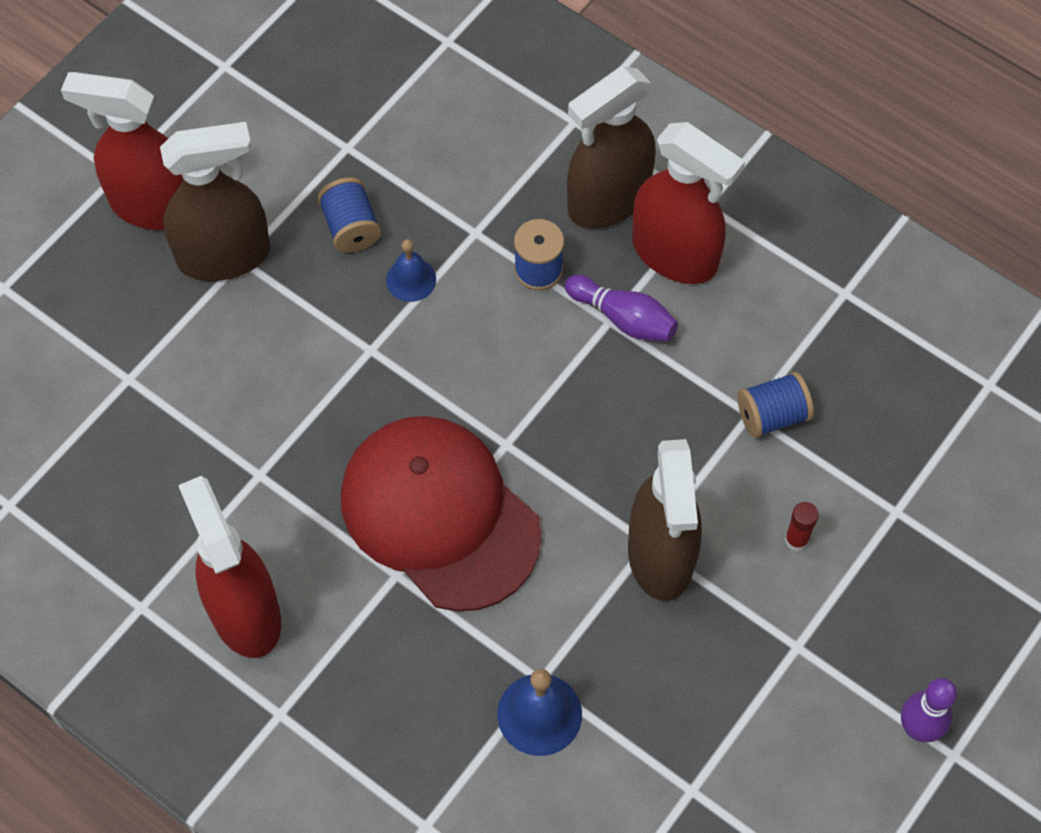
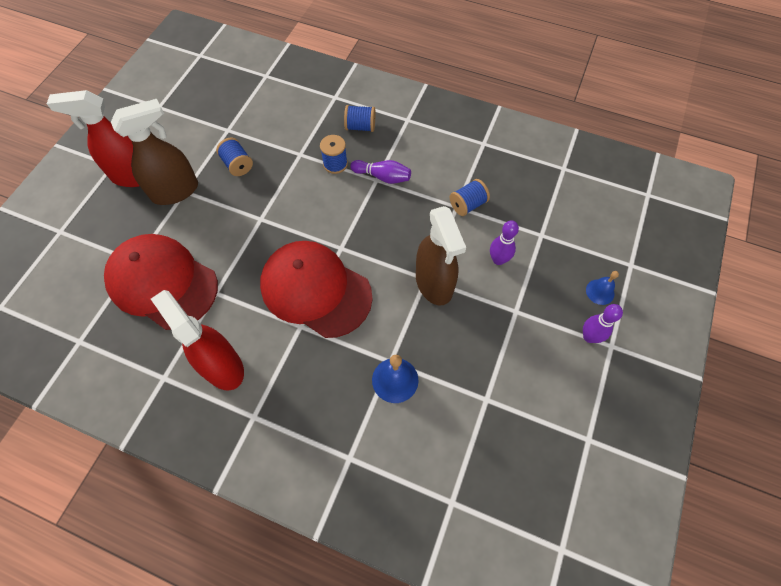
camera: 15 degrees left, 0 degrees up
(169, 432) = (162, 283): none -> red cap
(411, 279) = (273, 182): blue bell -> blue bell (600, 292)
(608, 200) = (360, 127): brown spray bottle -> blue spool
(675, 254) = (399, 143): red spray bottle -> none
(796, 540) = (498, 259): red glue stick -> purple bowling pin

